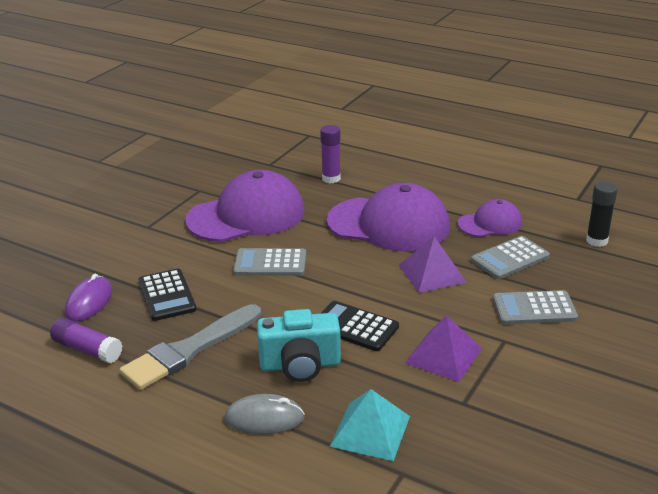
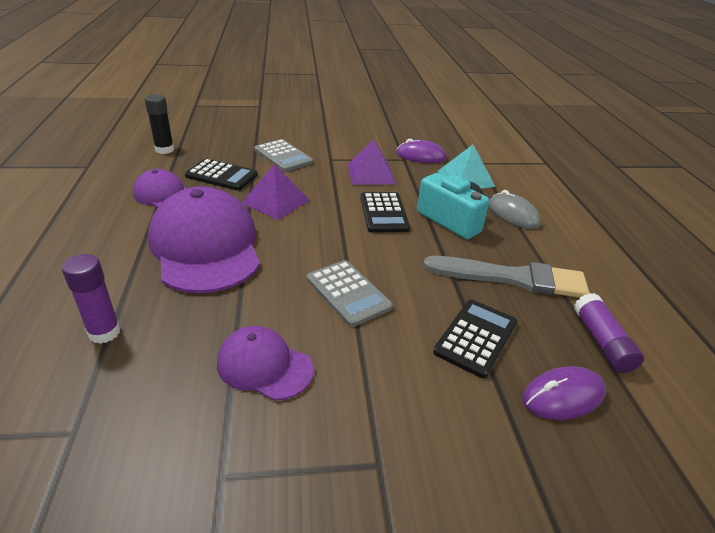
camera: 130 degrees left, 5 degrees up
(246, 215) = (264, 366): purple cap -> purple cap, size x0.53
(461, 424) = (421, 156): none -> purple mouse
(510, 258) = (221, 175): grey calculator -> black calculator

